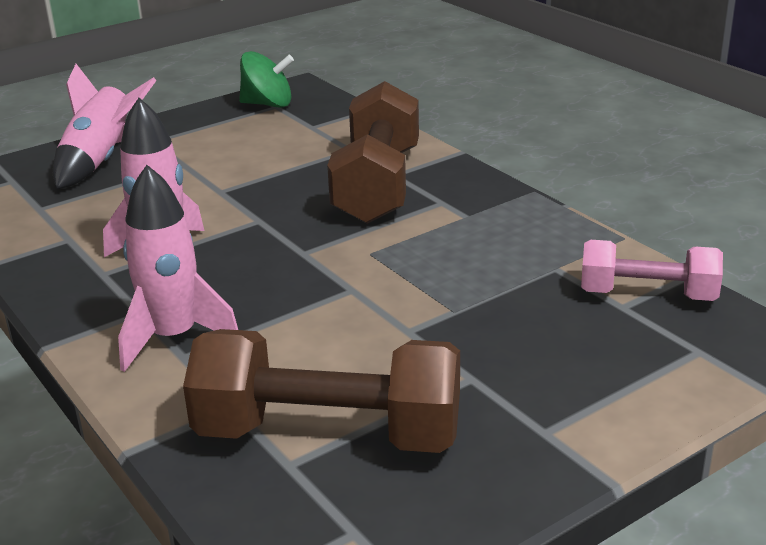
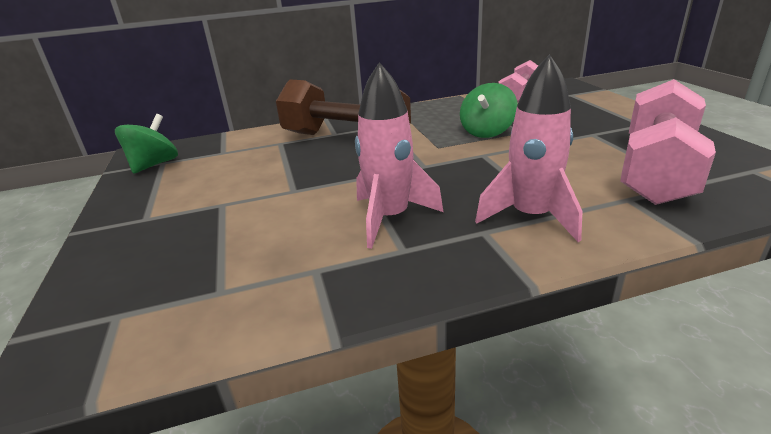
camera: 70 degrees left, 0 degrees up
(101, 160) = (149, 248): pink rocket -> none
(329, 434) = (656, 170): brown dumbbell -> pink dumbbell
(442, 282) = (487, 132): none -> green spinning top

